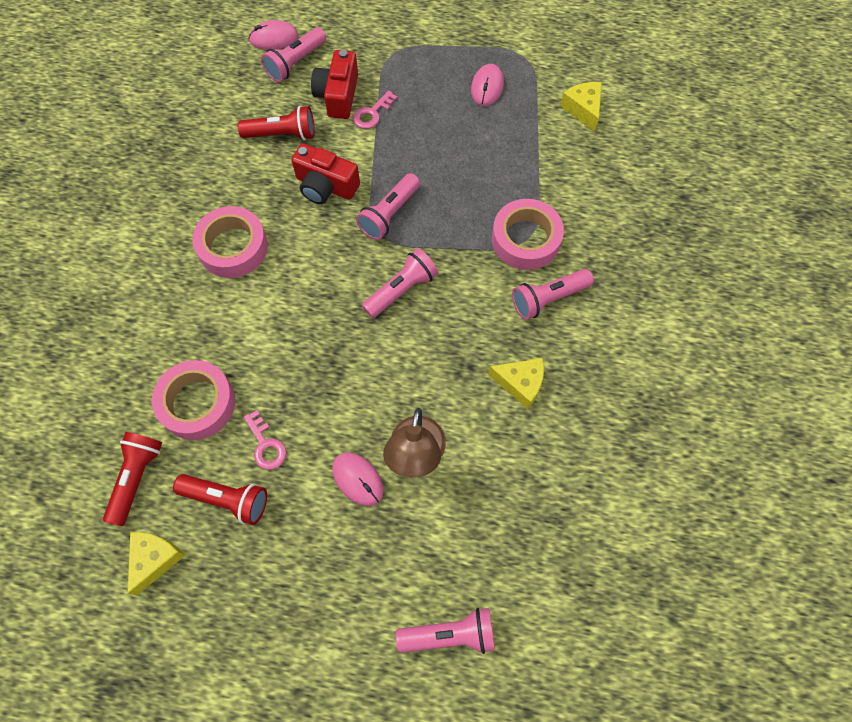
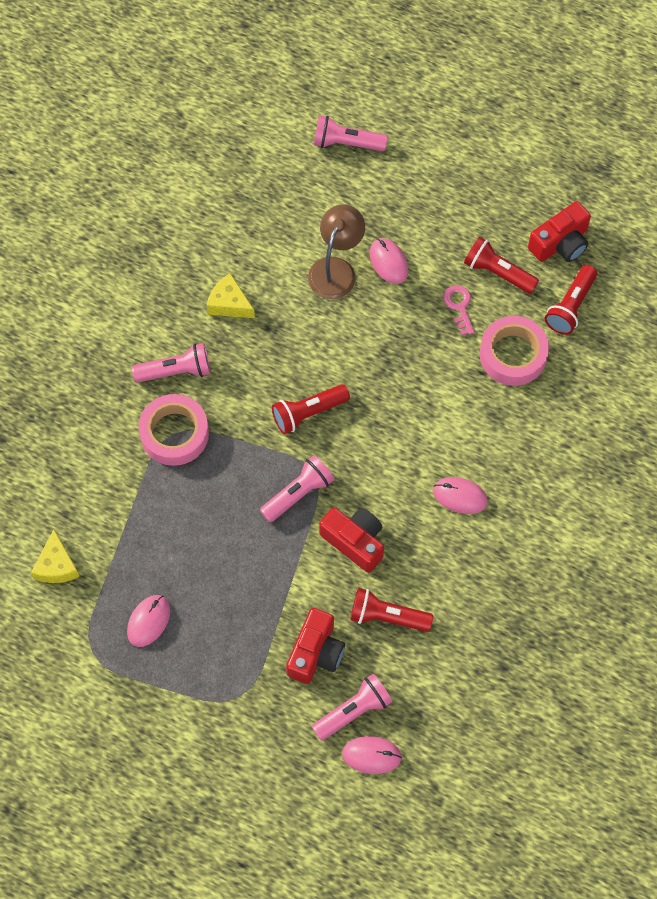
camera: 165 degrees left, 0 degrees up
(155, 559) = (560, 243): yellow cheese -> red camera
(233, 247) = (460, 496): pink tape -> pink mouse
(372, 113) = (284, 618): pink key -> none
(401, 290) = (308, 413): pink flashlight -> red flashlight

